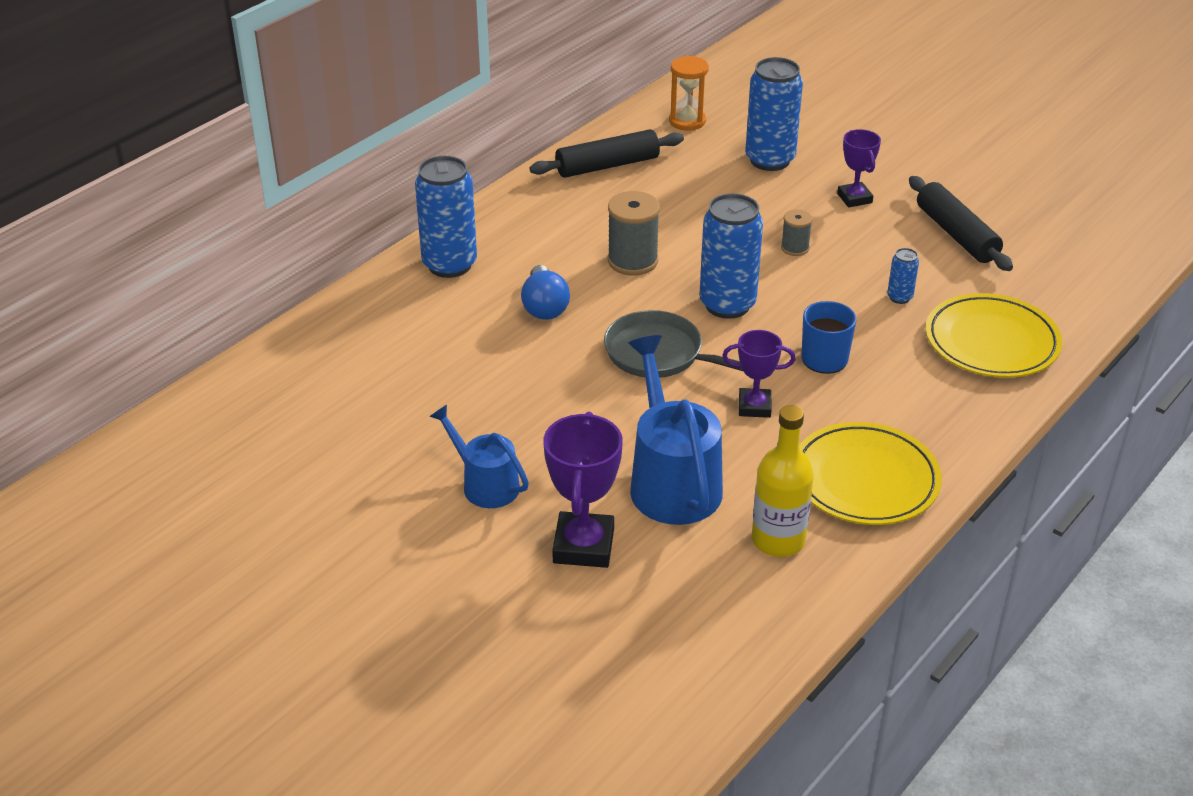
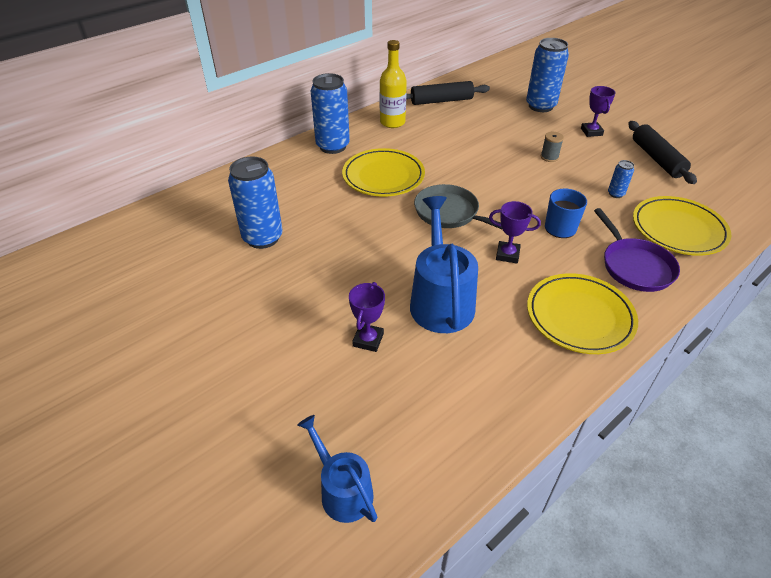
camera: 10 degrees right, 5 degrees up
(485, 484) = (313, 286): blue watering can -> blue watering can (342, 490)
(544, 307) = (383, 176): blue light bulb -> yellow plate
(583, 546) = (368, 340): purple trophy -> purple trophy, size x0.63
(632, 261) = (445, 155): grey spool -> none
(687, 121) = (494, 81): orange hourglass -> none
(727, 304) = (500, 187): blue can -> blue can (262, 238)
(778, 540) = (509, 354): yellow bottle -> yellow bottle (392, 122)
(933, 402) = (634, 266): none -> purple pan

